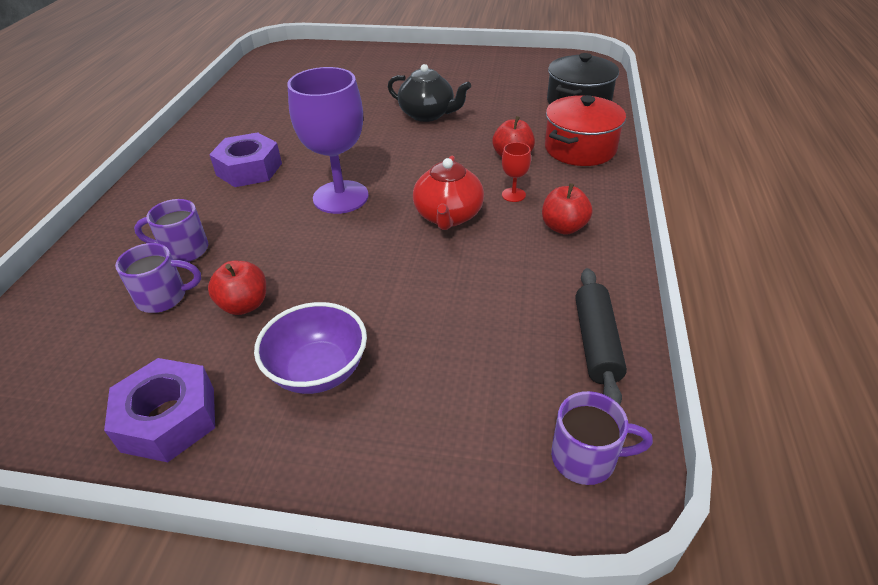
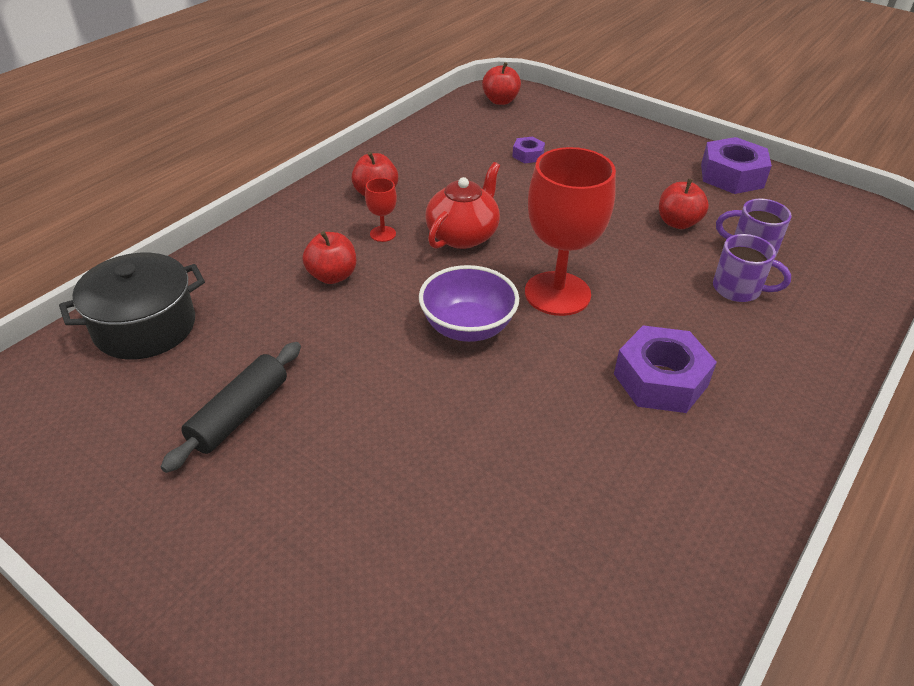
camera: 155 degrees left, 0 degrees up
(318, 370) = (629, 169): purple bowl -> purple bowl (467, 327)
(340, 197) = (557, 293): purple goblet -> red goblet
(428, 114) = (360, 390): black teapot -> none
(458, 343) = (528, 155): none -> purple nut
(580, 148) = (252, 258): red pot -> none
(586, 458) = (500, 101): purple mug -> red apple
(596, 343) = (442, 131): black rolling pin -> black rolling pin (239, 414)

